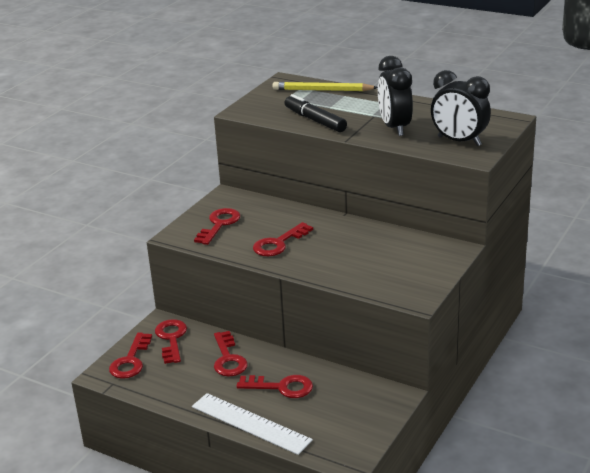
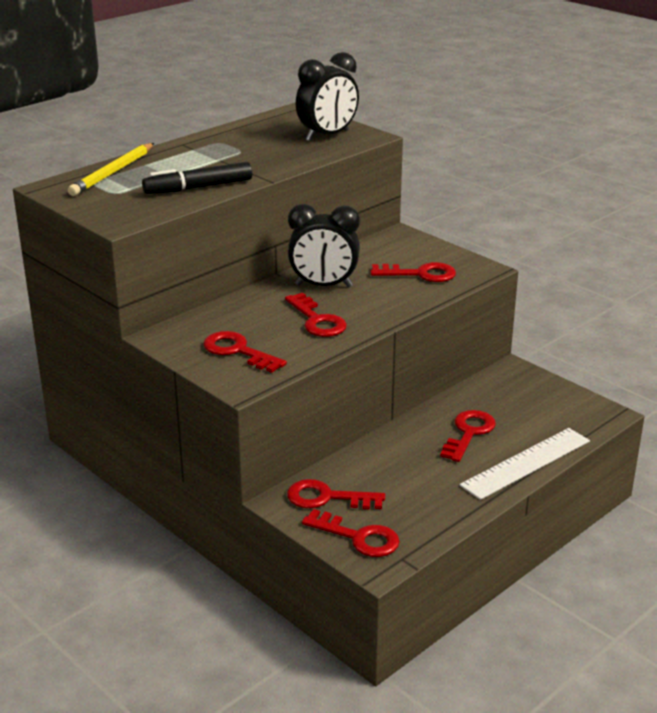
camera: 75 degrees left, 0 degrees up
(228, 359) = (395, 460): red key -> red key (420, 274)
(394, 128) = (264, 155): black clock -> black clock (323, 286)

